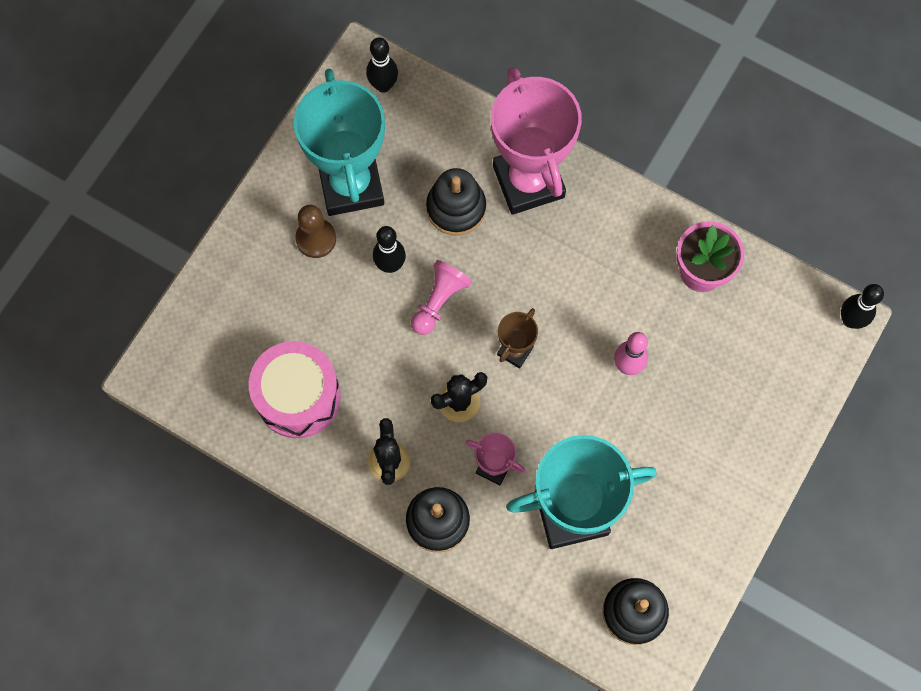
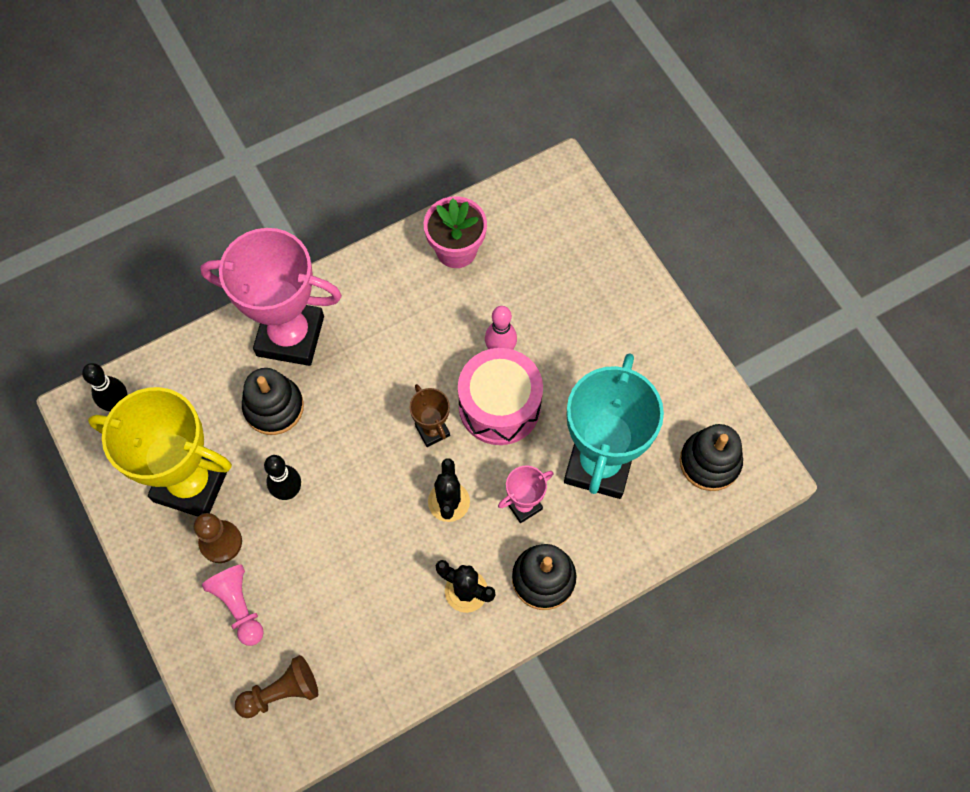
camera: 60 degrees left, 5 degrees down
(222, 362) = (281, 692): none -> brown pawn
(298, 397) = (358, 639): pink drum -> pink drum (499, 406)
(351, 185) = (191, 483): turquoise trophy -> yellow trophy
(439, 301) = (348, 468): pink pawn -> pink pawn (239, 606)
(850, 320) = (564, 169): black bowling pin -> none

